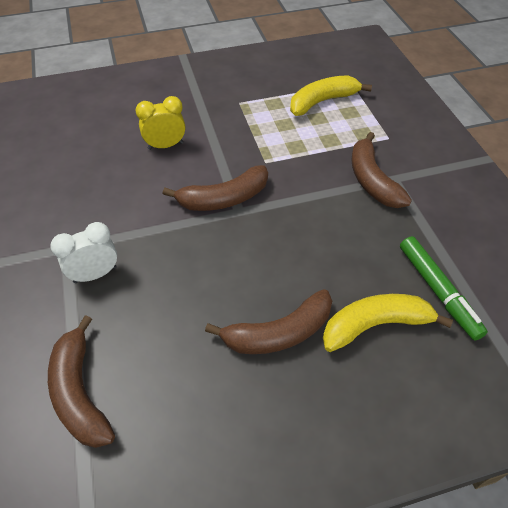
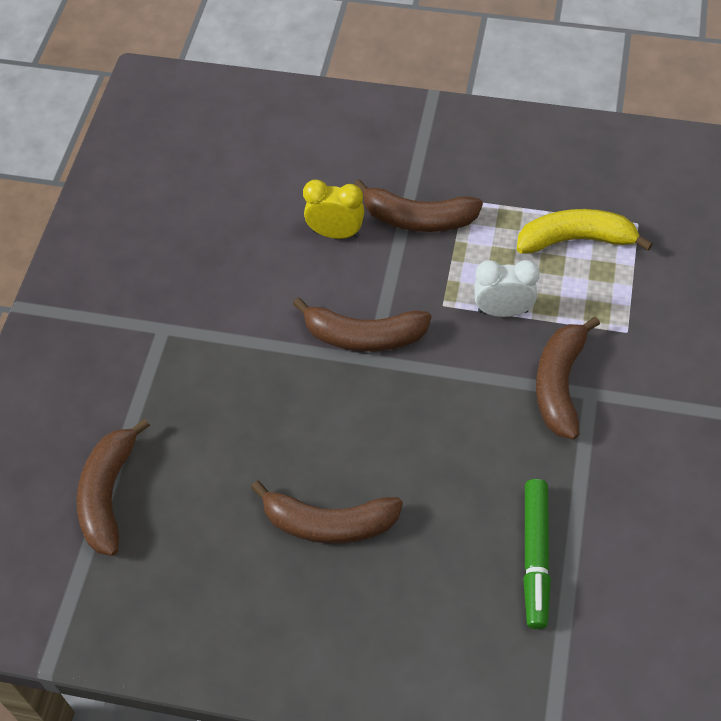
camera: 30 degrees right, 5 degrees up
(95, 274) = (178, 373): white clock -> white clock (503, 311)
(216, 121) = (418, 219): none -> brown banana
(375, 325) = (436, 562): yellow banana -> none

